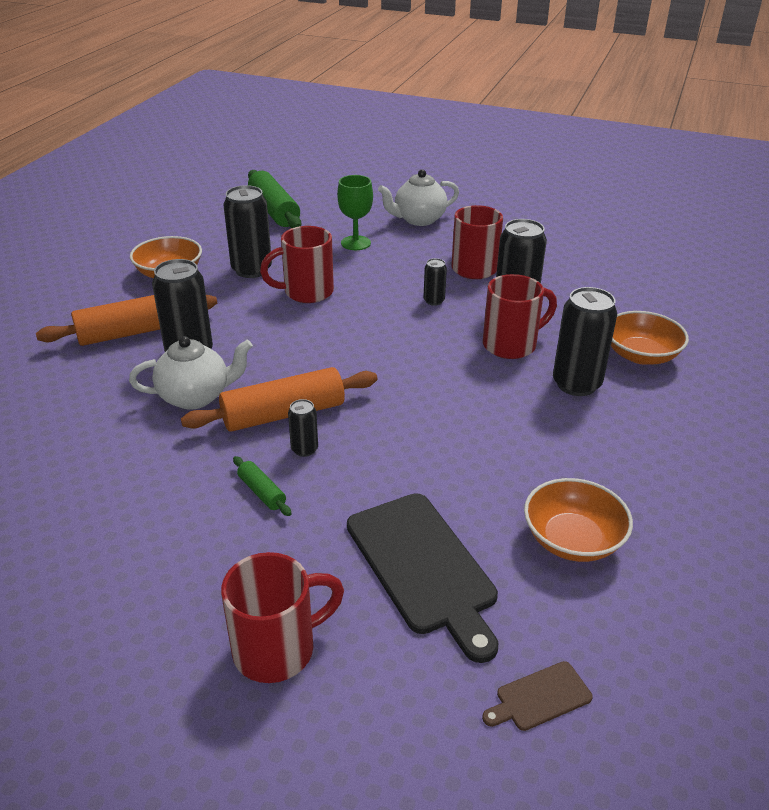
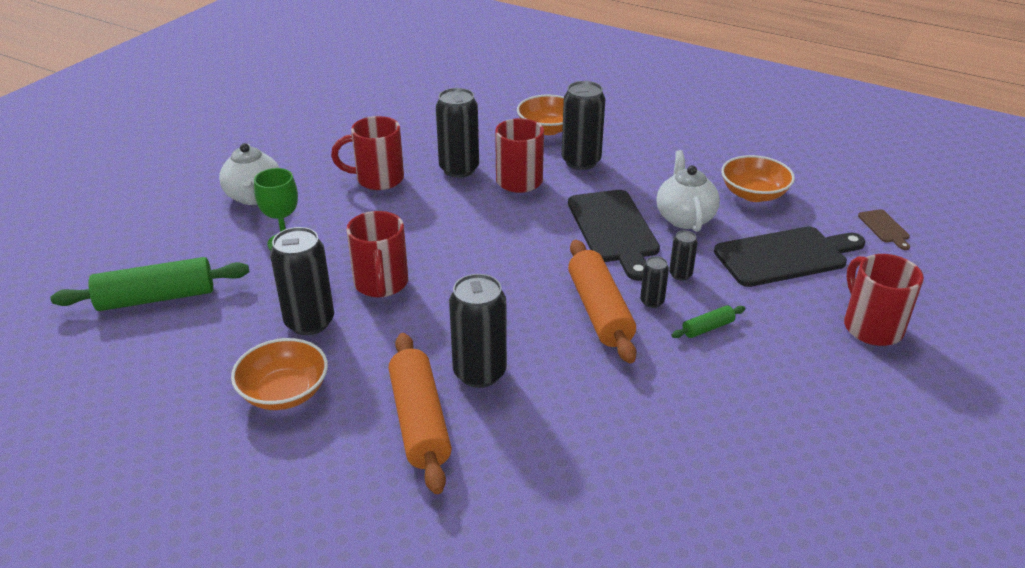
camera: 80 degrees left, 0 degrees up
(196, 396) = (562, 367): white teapot -> white teapot (684, 218)
(434, 301) = (431, 208): black can -> black can (680, 274)
(436, 416) = (614, 230): none -> black cutting board

